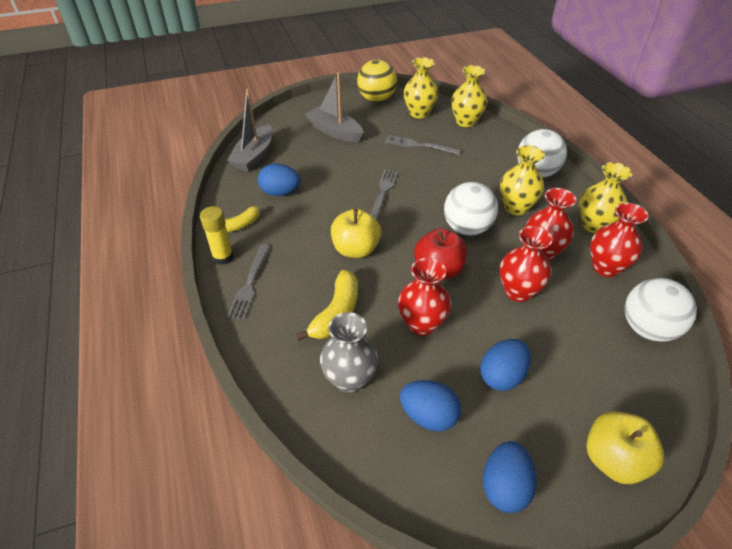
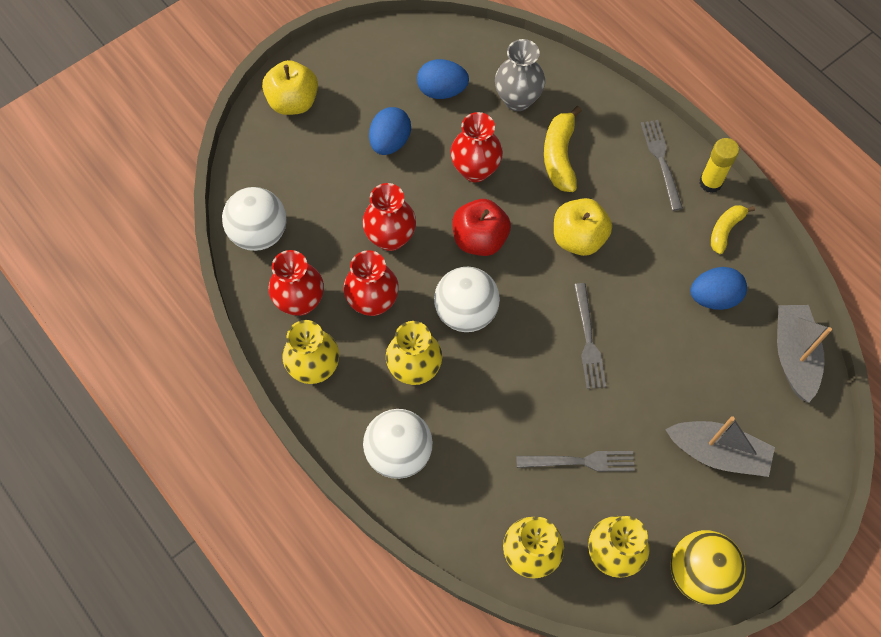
camera: 160 degrees right, 20 degrees up
(504, 487) = (372, 60): blue egg -> none

